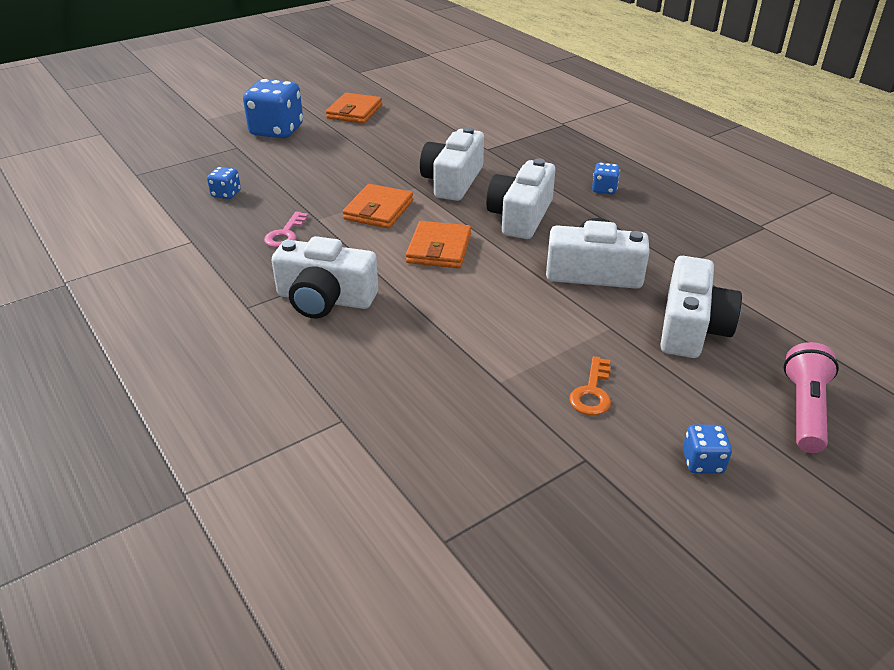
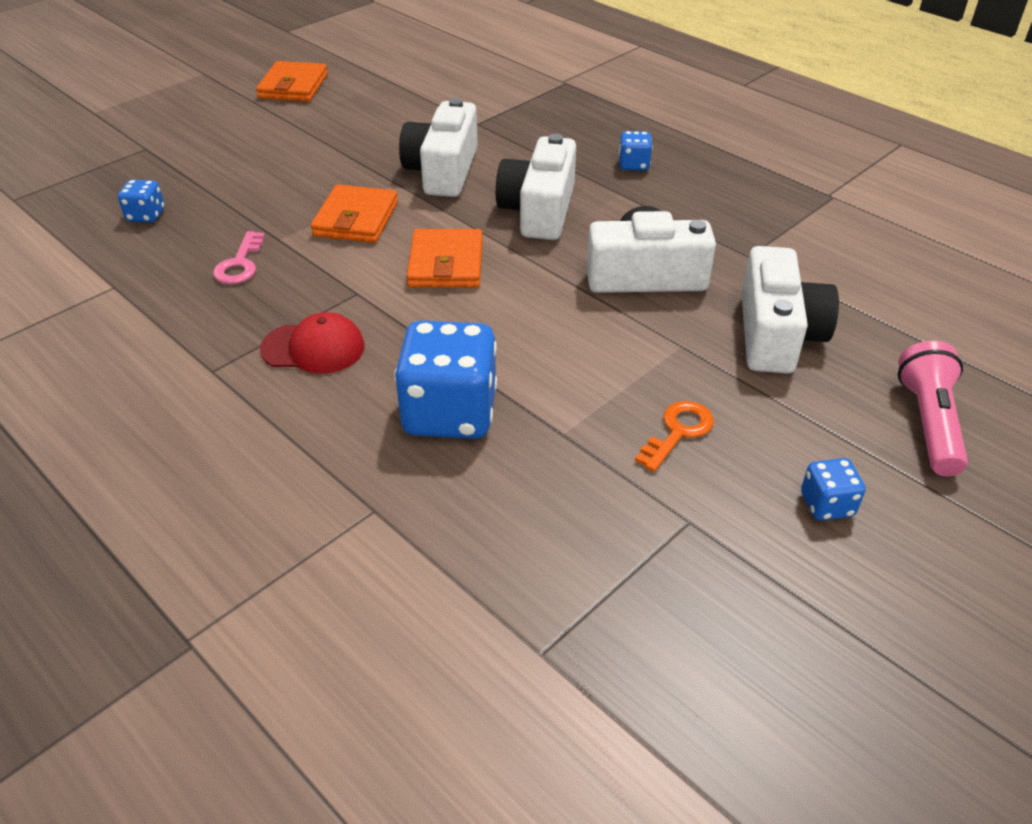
camera: 10 degrees left, 5 degrees up
(277, 130) = (195, 121): blue dice -> blue dice (449, 413)
(325, 299) = (313, 348): white camera -> red cap
(592, 392) = (678, 432): orange key -> orange key turned 150 degrees counterclockwise

